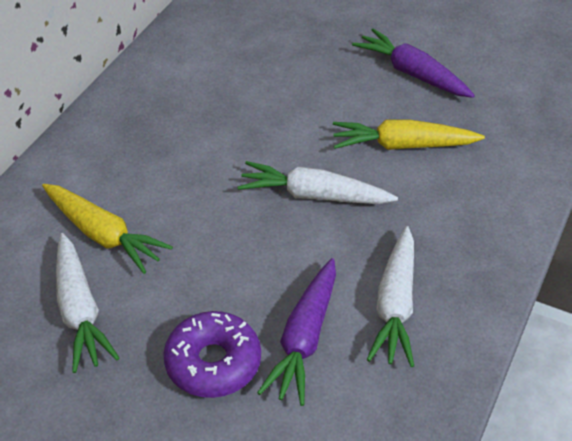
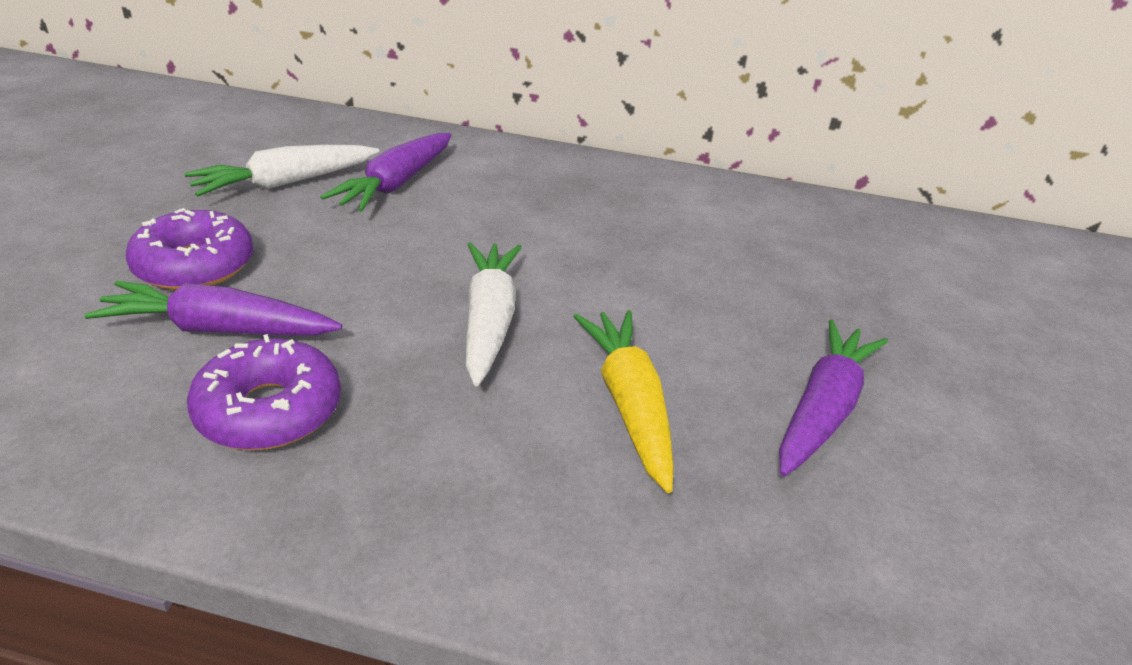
camera: 75 degrees right, 10 degrees down
(103, 235) = (395, 184): yellow carrot -> purple carrot
(395, 305) = (269, 410): white carrot -> purple donut

